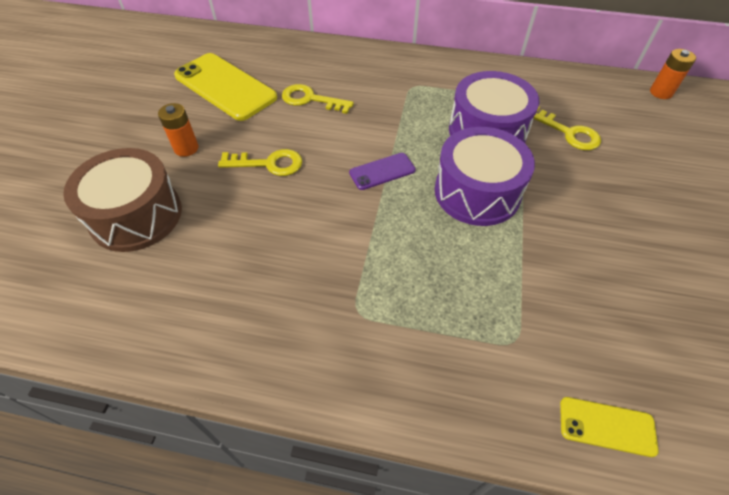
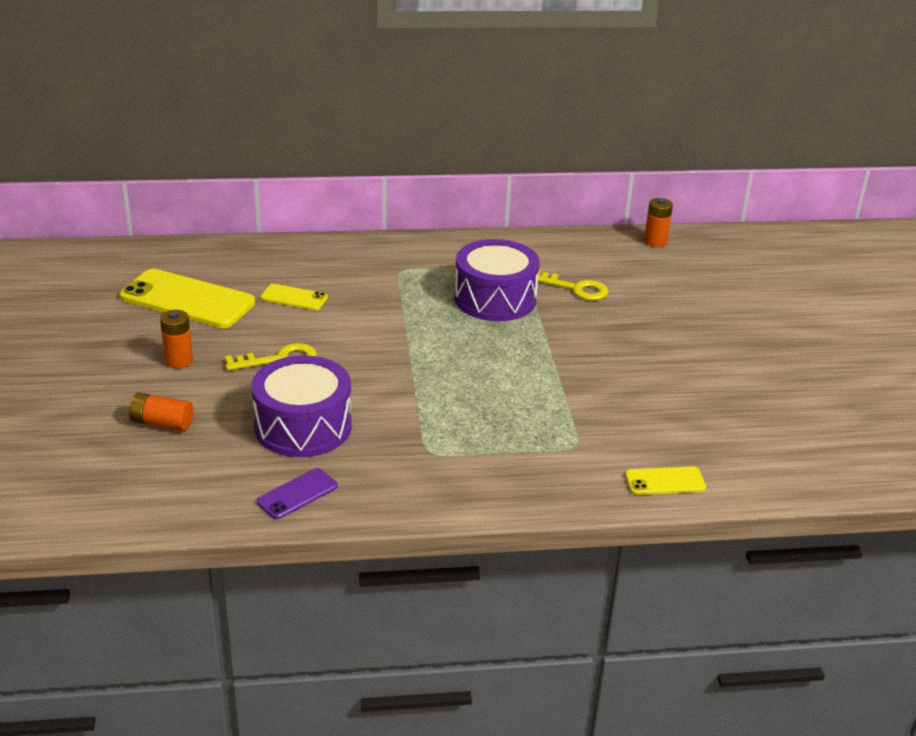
camera: 20 degrees left, 20 degrees down
(136, 215) = (162, 423): brown drum -> orange battery
(310, 99) = (294, 298): yellow key -> yellow phone
(382, 171) = (403, 347): purple phone -> purple phone (297, 494)
(477, 192) = (504, 349): purple drum -> purple drum (303, 426)

